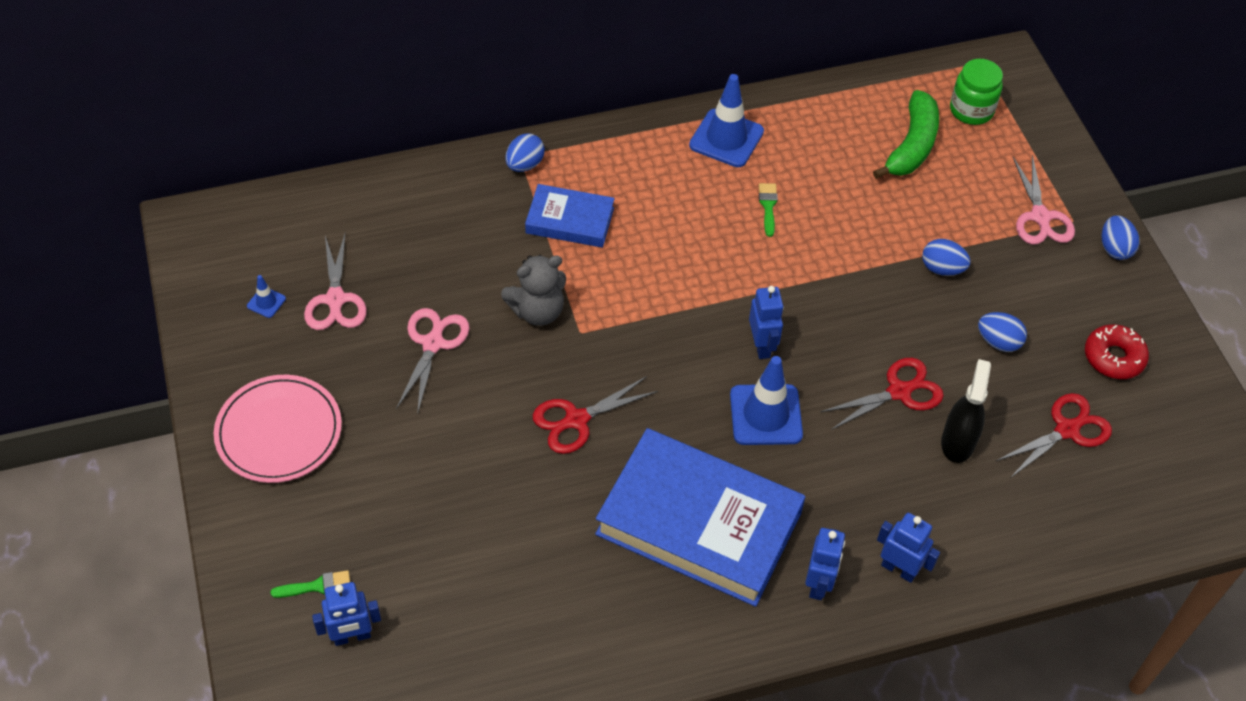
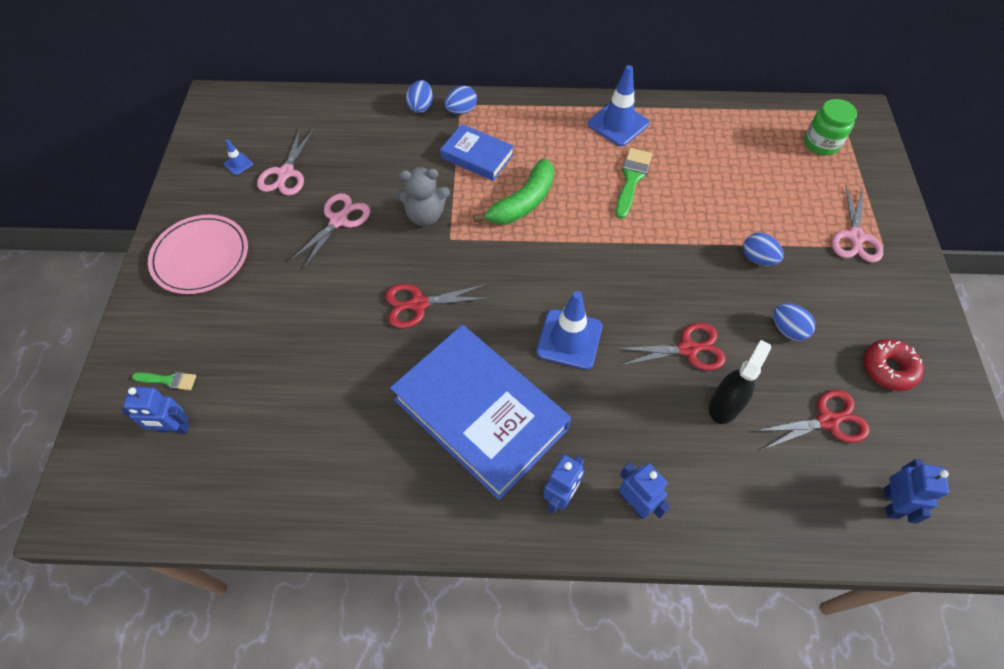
camera: 20 degrees right, 5 degrees up
(762, 346) = (587, 283): blue robot -> blue robot (891, 503)
(768, 206) = (632, 179): green brush -> green brush, size x1.71
(912, 145) = (763, 159): green banana -> green banana (523, 202)
(1114, 248) = (914, 277): blue egg -> blue egg (421, 107)

